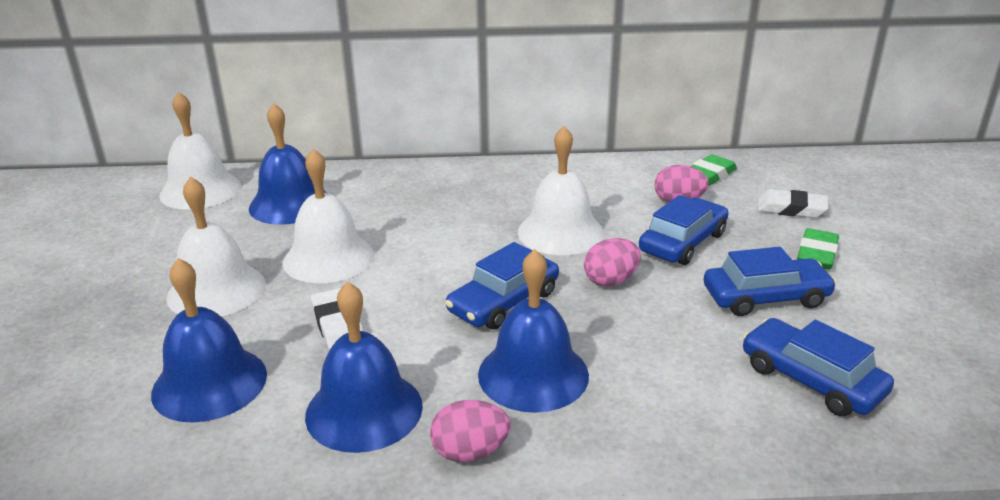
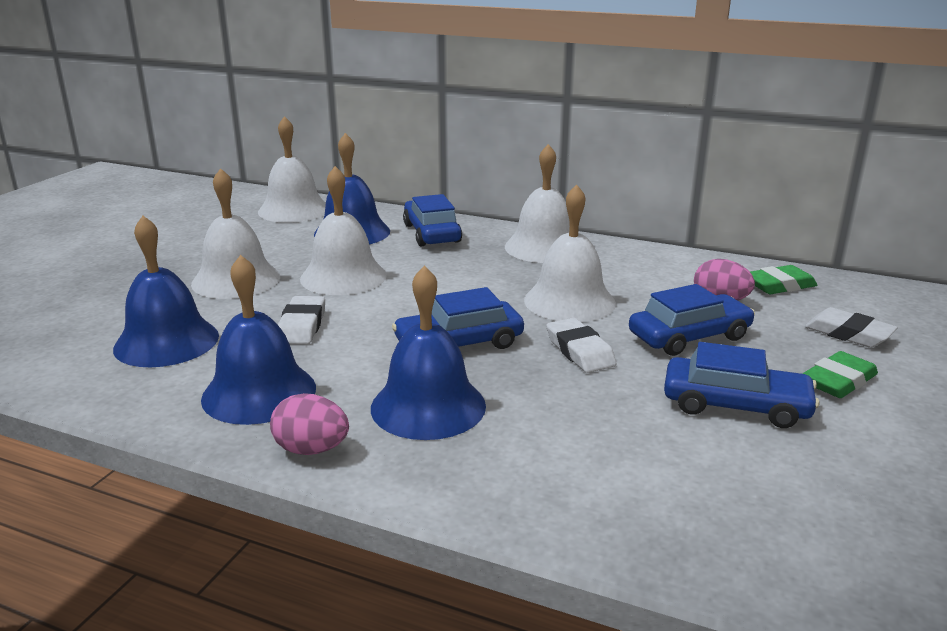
camera: 25 degrees right, 5 degrees down
(491, 180) = (544, 247): none -> white bell
(611, 281) = (580, 351): pink egg -> white eraser
(811, 379) = (714, 492): blue car -> blue car (432, 233)

